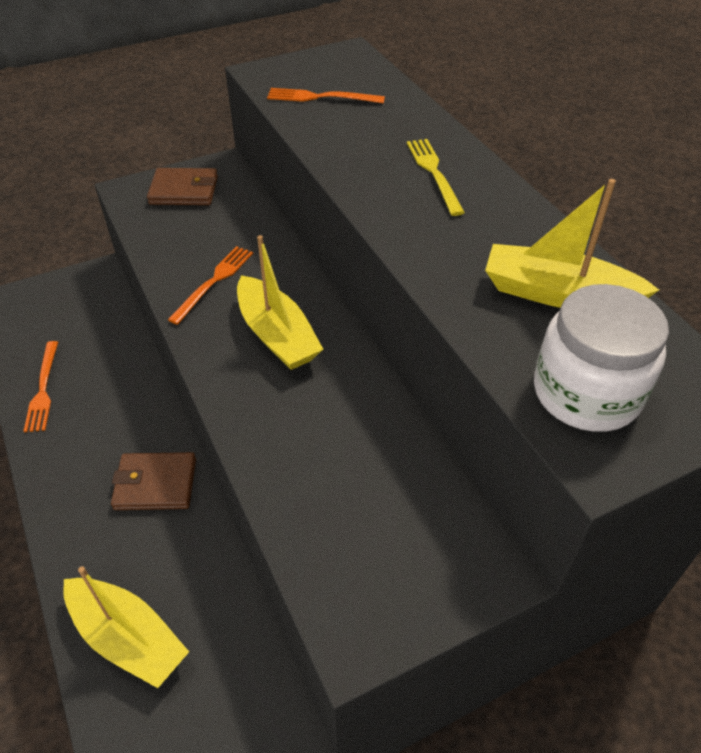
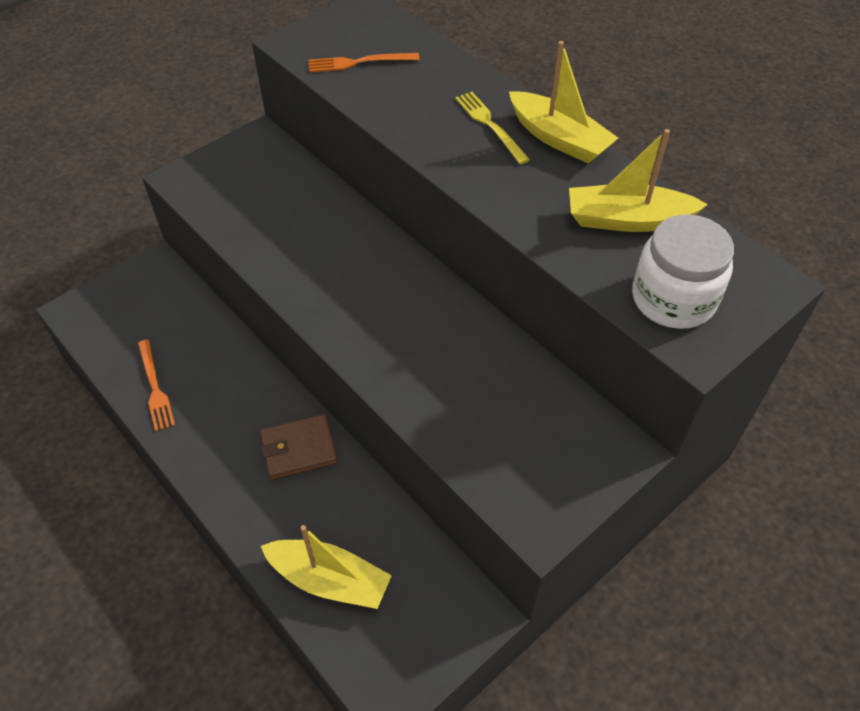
camera: 15 degrees left, 5 degrees up
(184, 190) = (235, 169): brown wallet -> none
(214, 282) = (304, 256): orange fork -> none
(277, 335) = (382, 295): yellow boat -> yellow boat (559, 138)

